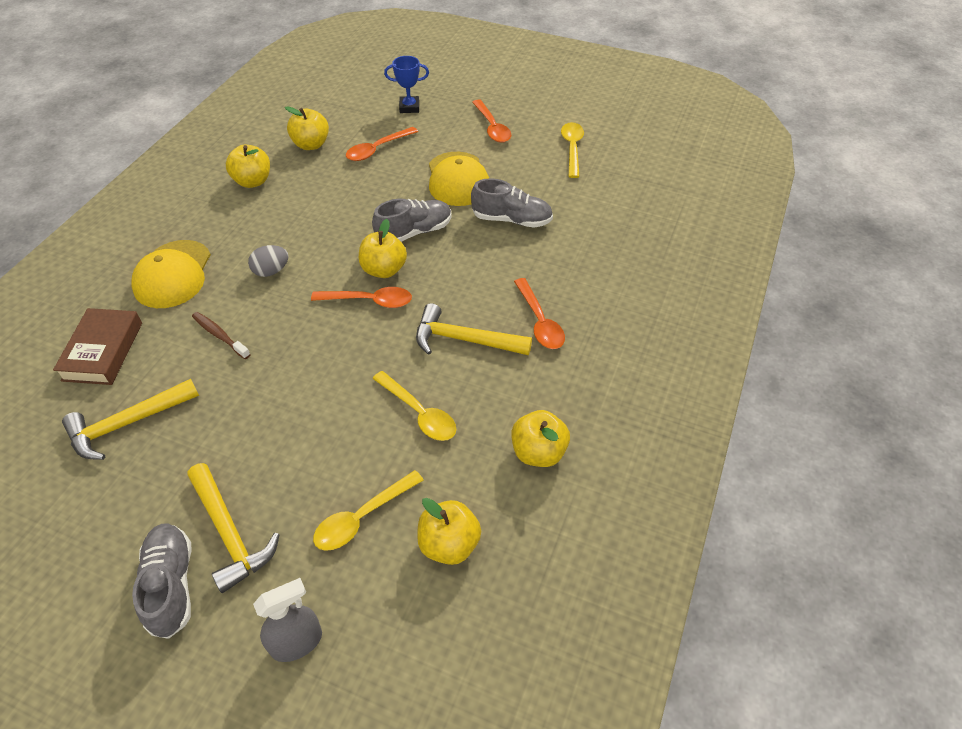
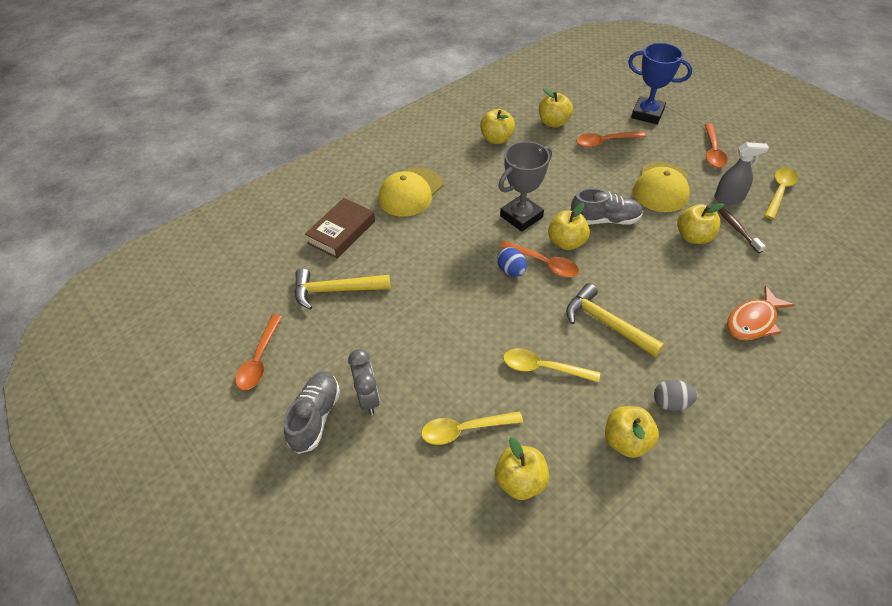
camera: 30 degrees right, 0 degrees up
(219, 335) = (423, 249): brown toothbrush -> brown toothbrush (737, 229)
(230, 533) = (368, 398): yellow hammer -> grey clock
(271, 271) = (480, 214): grey egg -> grey egg (671, 403)
(297, 642) = (379, 499): grey spray bottle -> grey spray bottle (729, 198)
(320, 258) = (521, 216): none -> grey trophy
(336, 322) = (511, 271): none -> blue egg
(409, 107) = (647, 114): blue trophy -> blue trophy, size x1.58
(419, 413) = (543, 368): yellow spoon -> yellow spoon turned 120 degrees clockwise
(511, 220) = (693, 237): grey shoe -> yellow apple
(539, 321) = (678, 332): orange spoon -> orange spoon (259, 359)
(604, 283) = (753, 321): none -> orange fish

